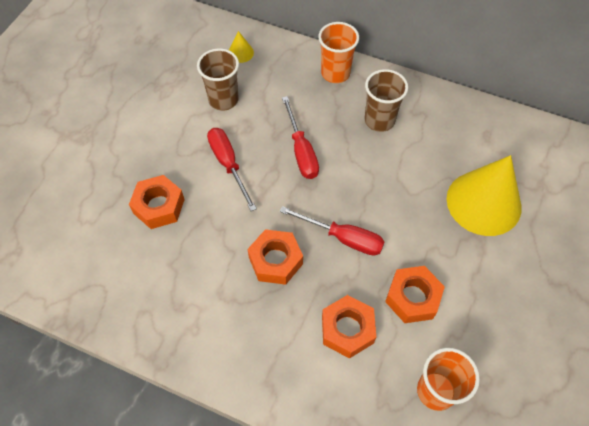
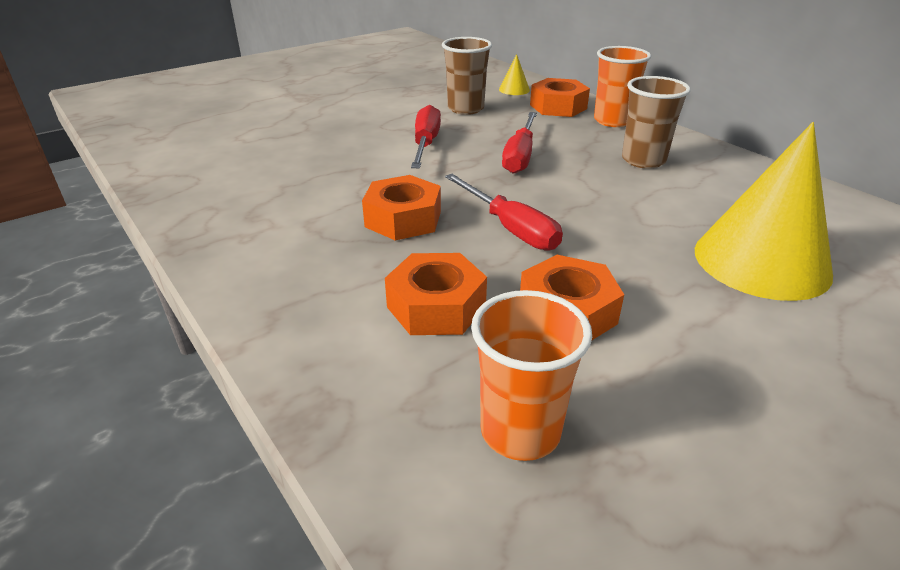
camera: 30 degrees right, 25 degrees down
(159, 206) = (321, 149): orange nut -> orange nut (558, 107)

